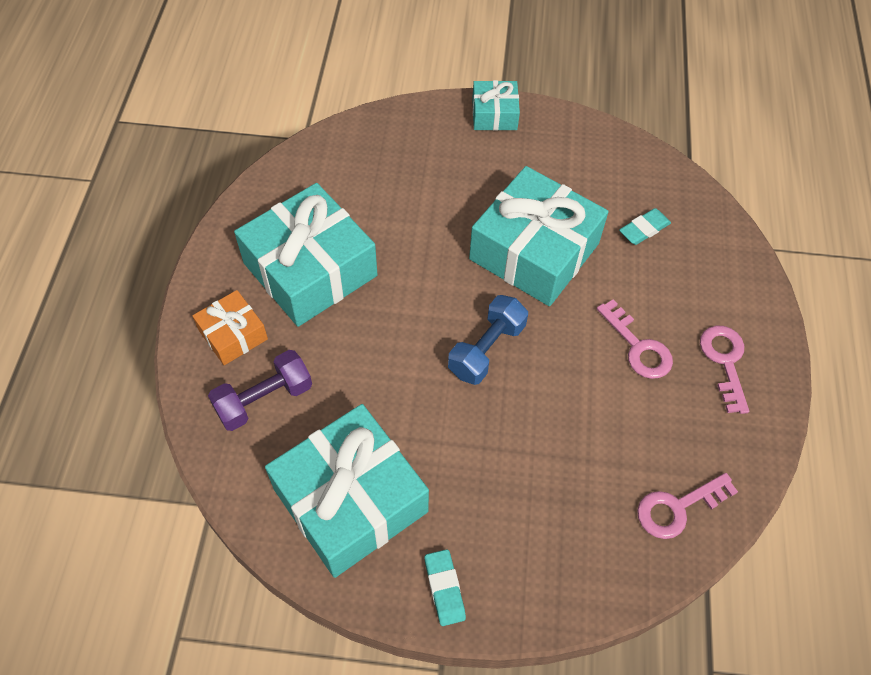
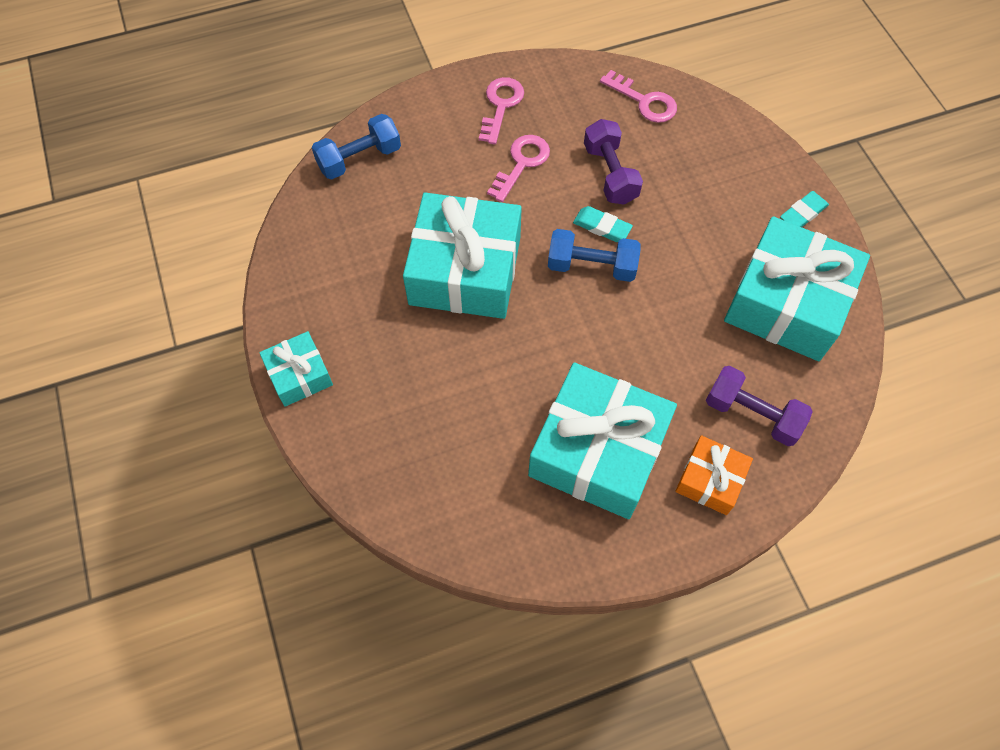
camera: 115 degrees left, 5 degrees up
(589, 420) = (610, 174): none -> purple dumbbell
(644, 229) = (392, 196): turquoise eraser -> turquoise eraser (602, 227)
(700, 221) = (359, 158): none -> blue dumbbell
(725, 362) = (501, 106): pink key -> pink key turned 135 degrees clockwise

